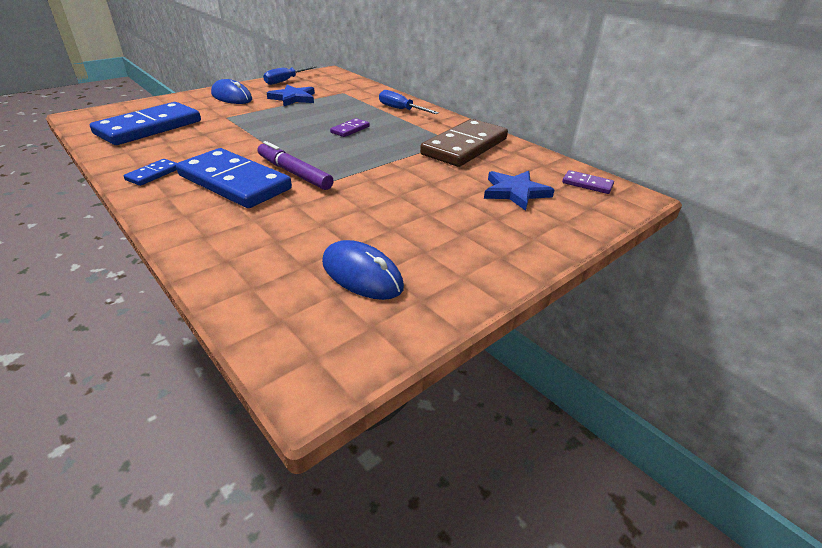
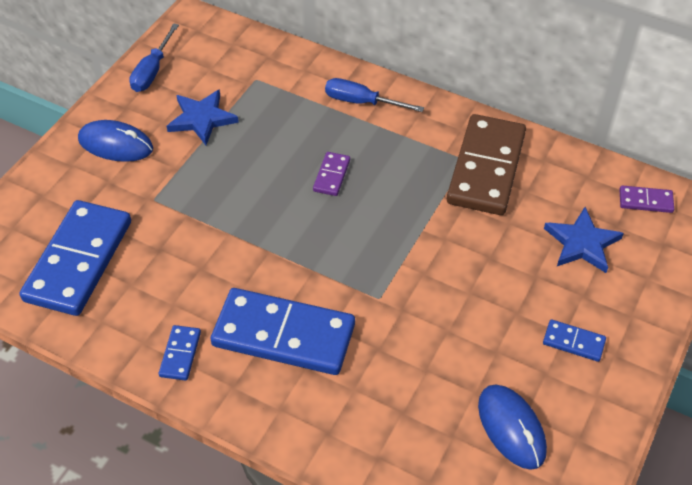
camera: 20 degrees left, 15 degrees up
(294, 173) = (334, 293): purple marker -> none
(362, 274) = (511, 428): blue mouse -> blue mouse turned 45 degrees clockwise
(466, 239) = (573, 342): none -> blue domino

